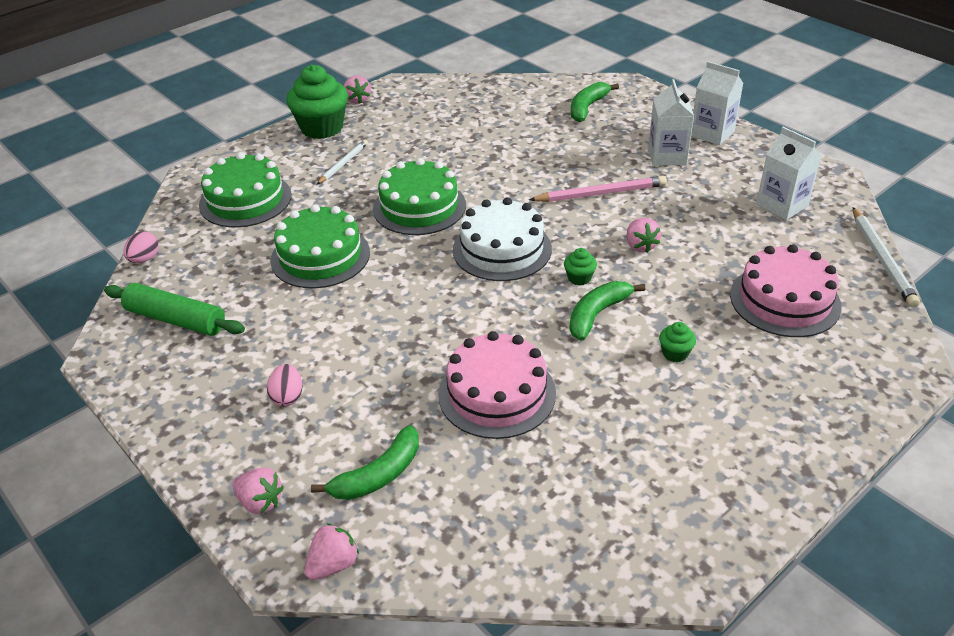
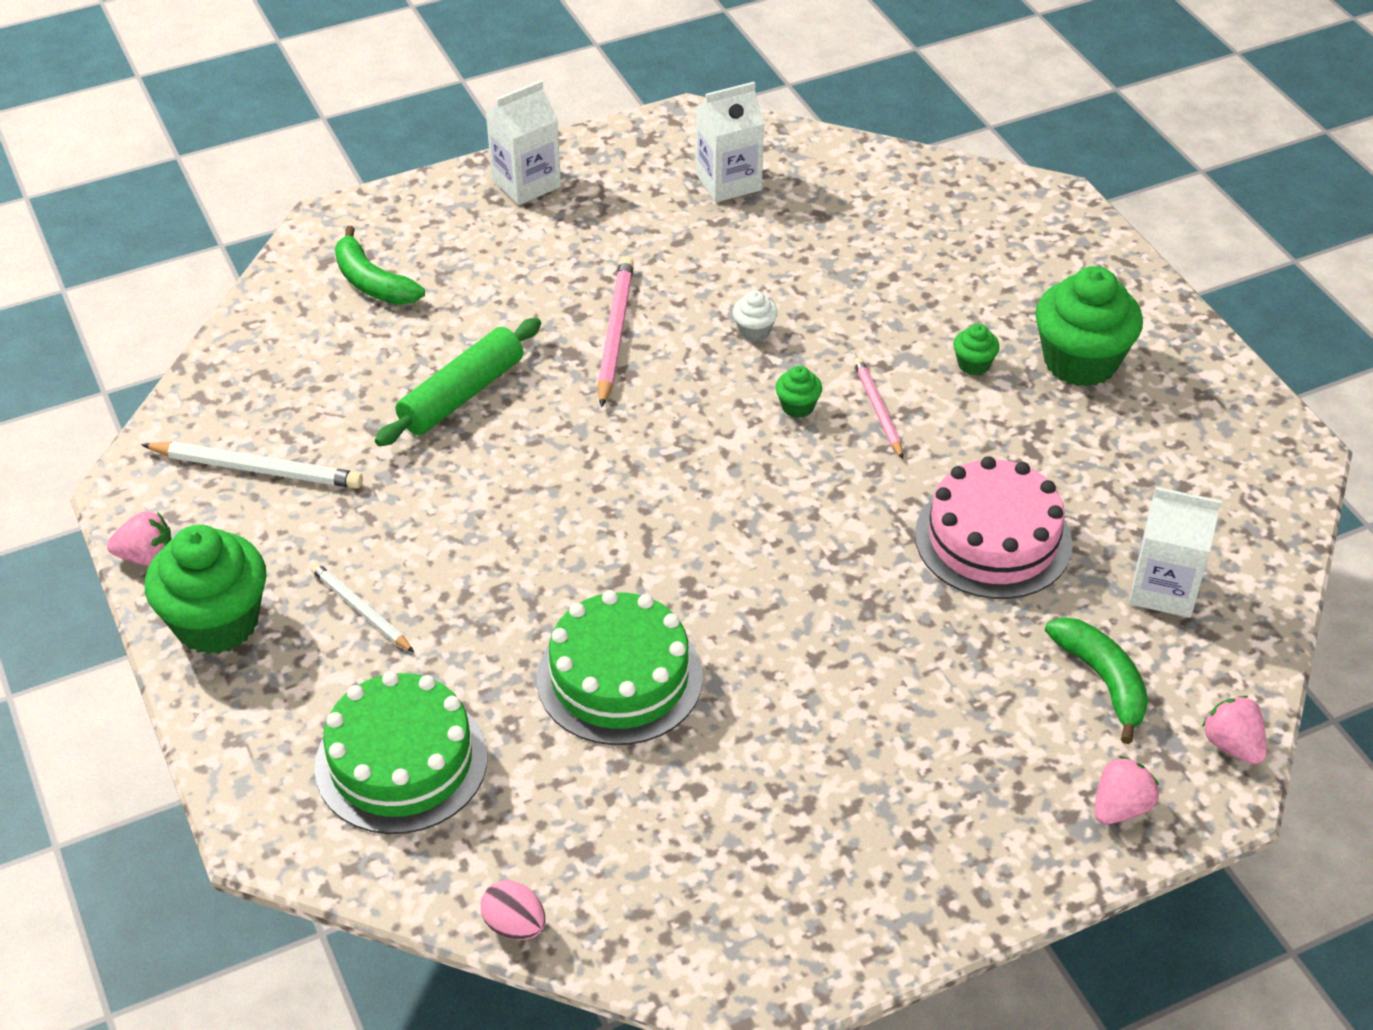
camera: 75 degrees left, 5 degrees up
(176, 320) = (707, 884): green rolling pin -> green rolling pin (462, 395)
(287, 397) = (933, 757): pink egg -> none
(419, 207) = (545, 535): green cake -> none
(502, 249) = (699, 467): white cake -> none
(597, 314) = (878, 410): green banana -> pink pencil
(640, 246) = (754, 331): pink strawberry -> white cupcake
(667, 156) = (558, 243): white carton -> white carton (1163, 589)
(717, 412) = (1080, 362): none -> green cupcake
(784, 300) = (913, 246): pink cake -> none
(881, 259) = (870, 147): white pencil -> white pencil (256, 469)

